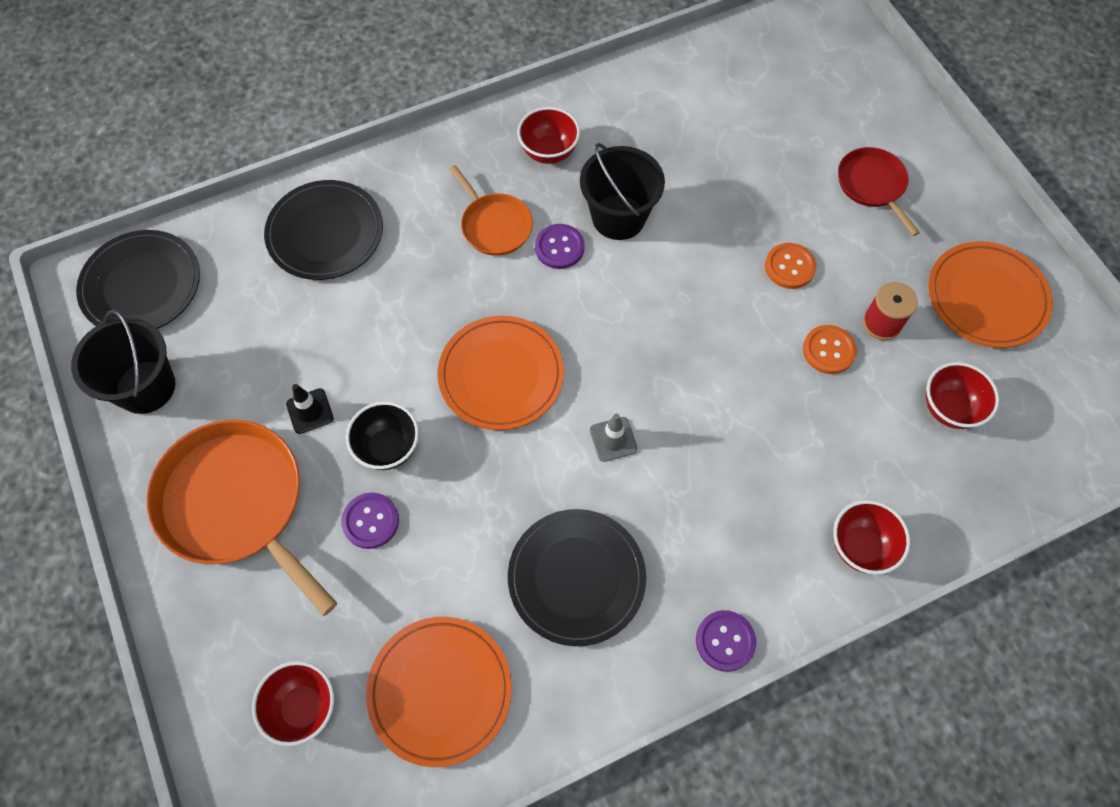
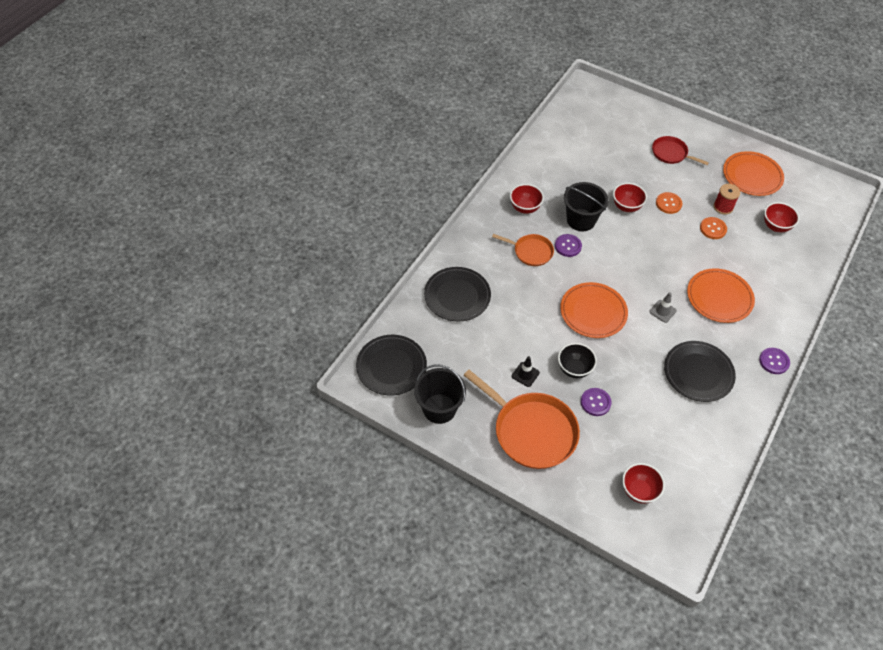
camera: 35 degrees left, 10 degrees down
(237, 504) = (531, 431): orange pan -> orange pan turned 150 degrees counterclockwise
(440, 691) = (686, 449): orange plate -> orange plate (719, 297)
(860, 547) = (790, 297): red bowl -> red bowl (626, 207)

